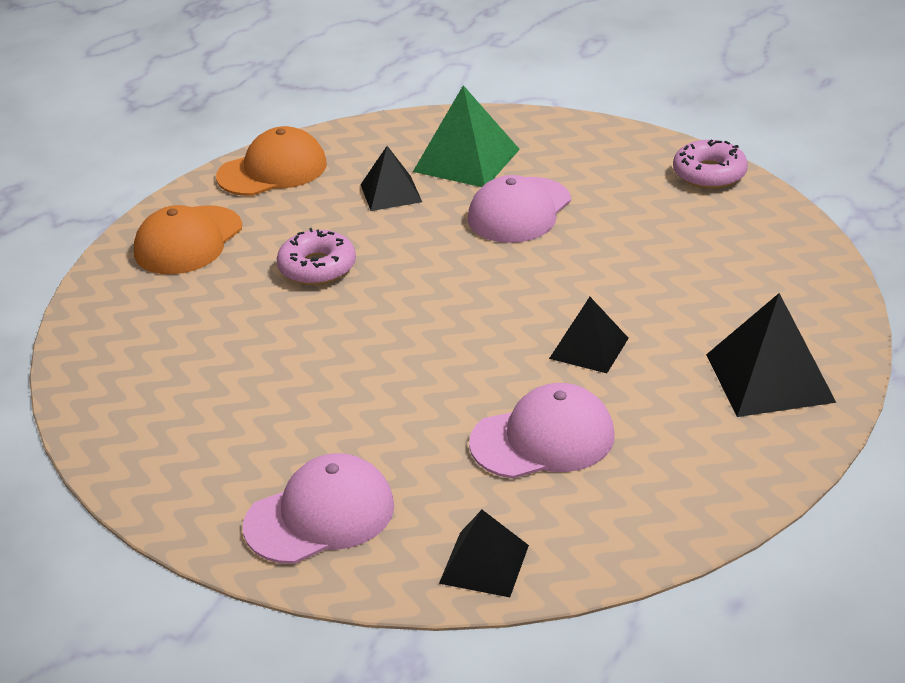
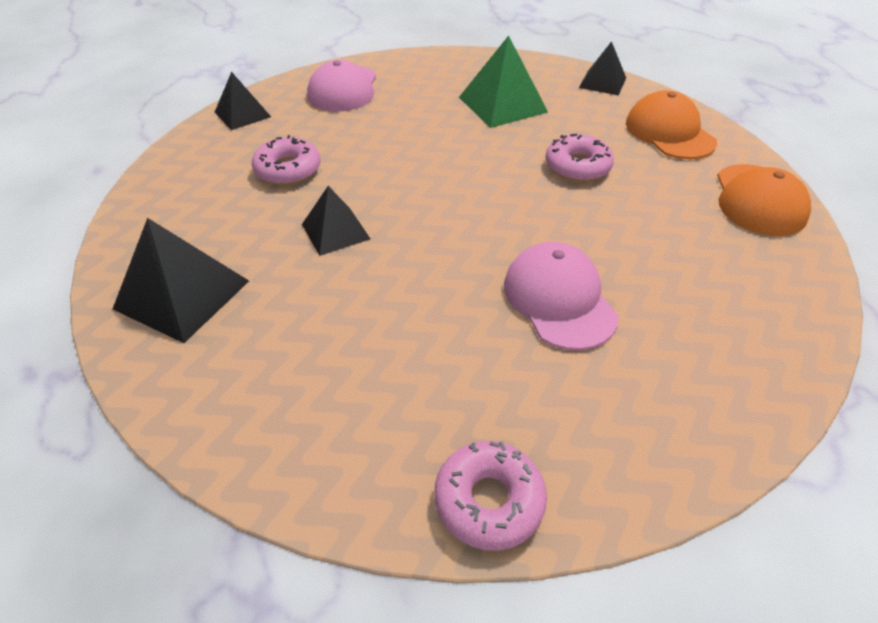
camera: 125 degrees right, 10 degrees up
(391, 193) = (662, 242): black pyramid -> black pyramid (602, 82)
(466, 160) = (692, 316): green pyramid -> green pyramid (502, 104)
(543, 439) = (288, 170): pink cap -> pink donut

